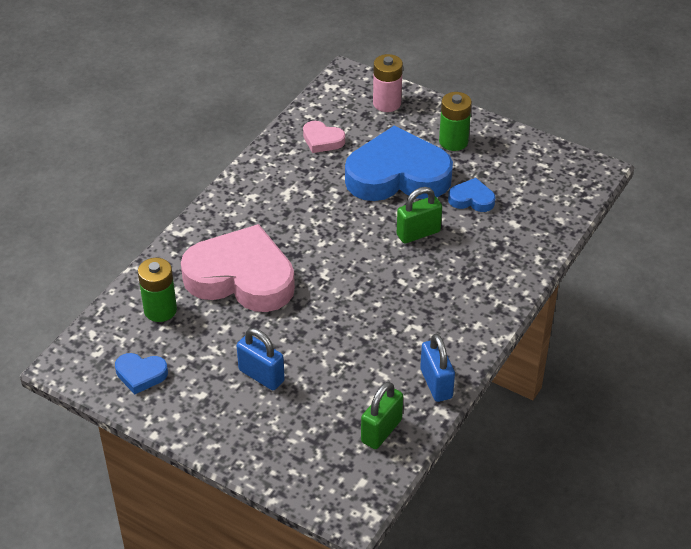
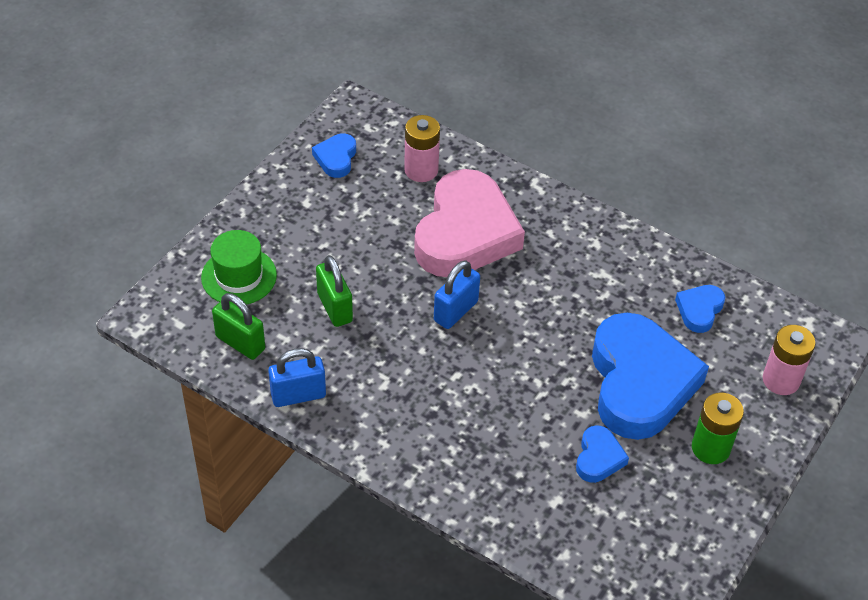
camera: 90 degrees right, 5 degrees up
(160, 310) = (421, 170): green battery -> pink battery
(261, 376) = (325, 248): blue padlock -> blue padlock (455, 311)
(299, 440) = (239, 276): none -> green hat
(322, 140) = (699, 310): pink heart -> blue heart
(418, 233) = (535, 396): green padlock -> green padlock (334, 307)

